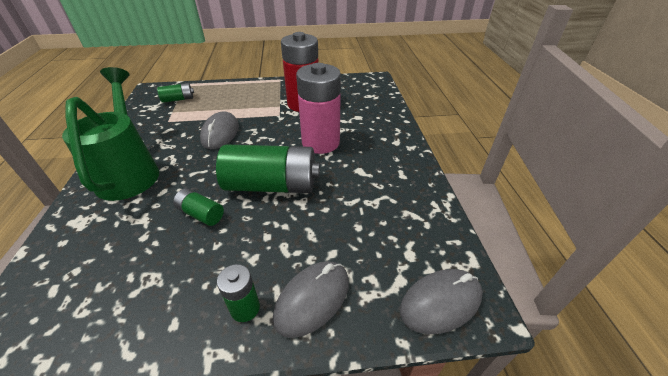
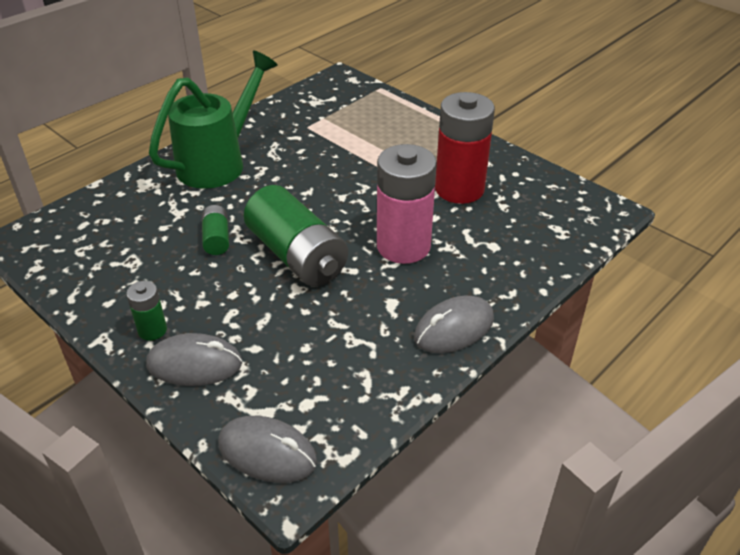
camera: 50 degrees right, 0 degrees up
(178, 99) = (347, 105): green battery -> none
(220, 133) = (330, 171): grey mouse -> grey mouse (454, 328)

